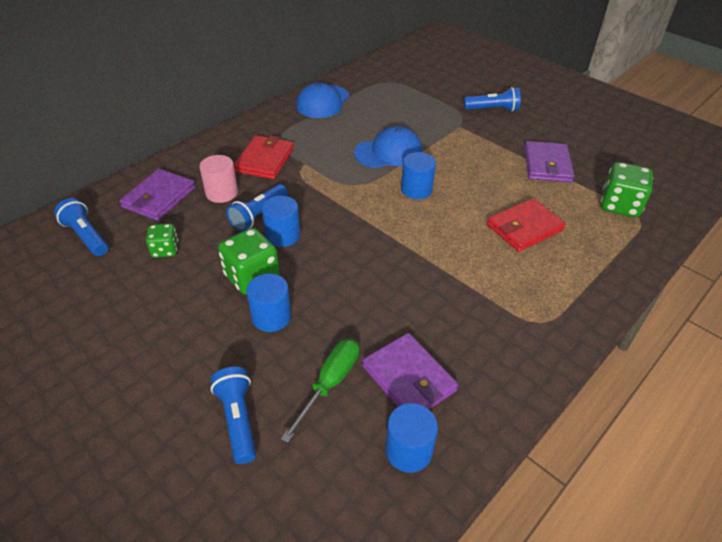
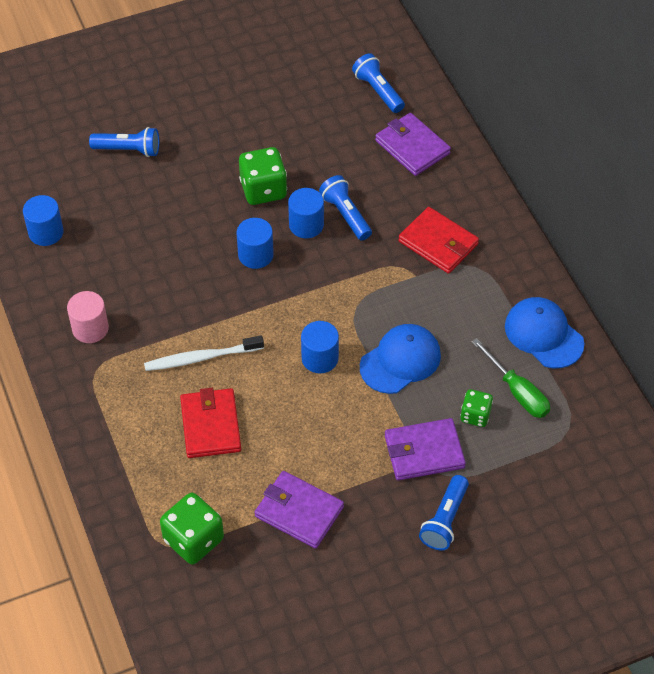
camera: 115 degrees right, 10 degrees up
(86, 236) = (378, 91): blue flashlight -> blue flashlight turned 105 degrees counterclockwise
(165, 250) = (331, 139): green dice -> green dice (475, 415)
(221, 193) = (396, 195): pink cylinder -> pink cylinder (90, 328)
(271, 317) = (211, 191): blue cylinder -> blue cylinder (255, 255)
(329, 384) = (125, 207): green screwdriver -> green screwdriver (517, 391)
(388, 152) = (400, 361): blue cap -> blue cap turned 135 degrees counterclockwise
(409, 378) = (100, 256): purple wallet -> purple wallet (424, 452)
(469, 255) = (201, 358): none -> white toothbrush

